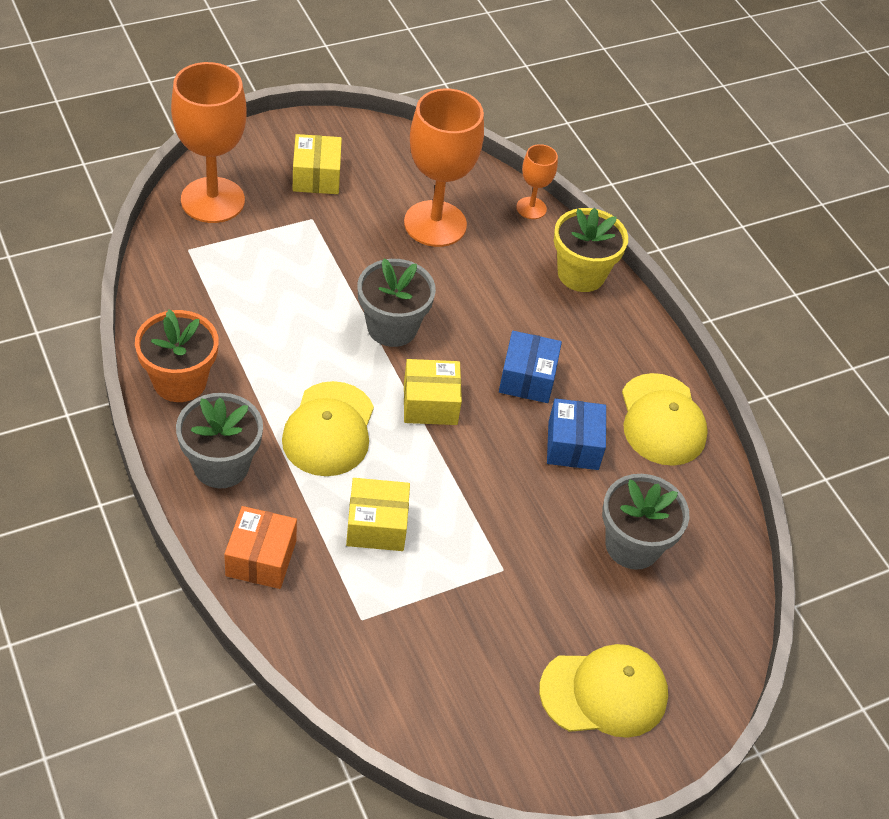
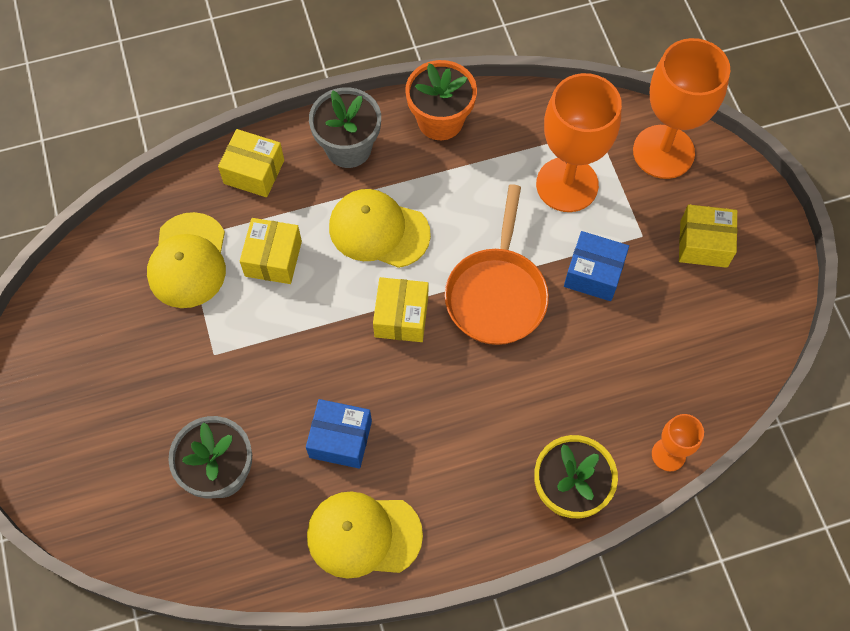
camera: 105 degrees right, 15 degrees up
(261, 558) = (254, 172): orange box -> yellow box
(392, 327) = (496, 294): grey flower pot -> orange pan
(435, 224) = (639, 350): orange goblet -> orange goblet (567, 184)
(527, 378) = (426, 410): blue box -> blue box (593, 274)
(604, 693) = (81, 416): yellow cap -> yellow cap (188, 261)

